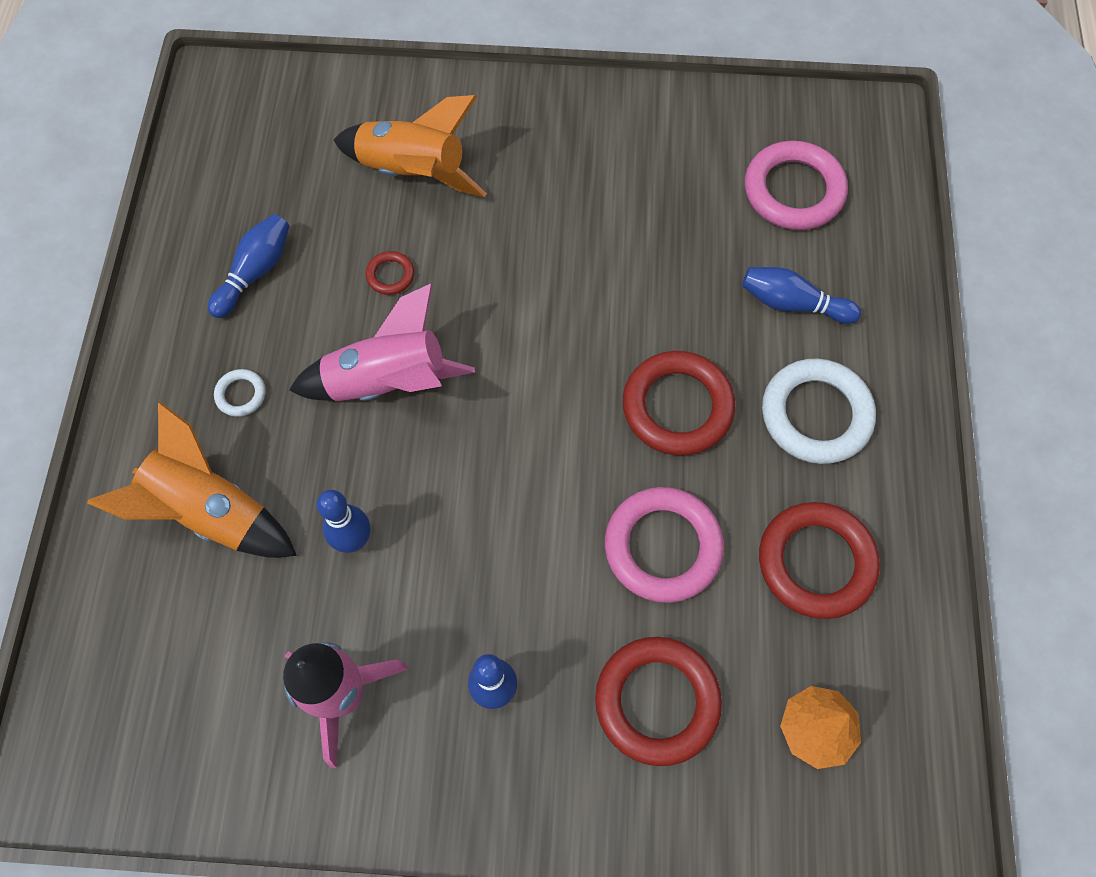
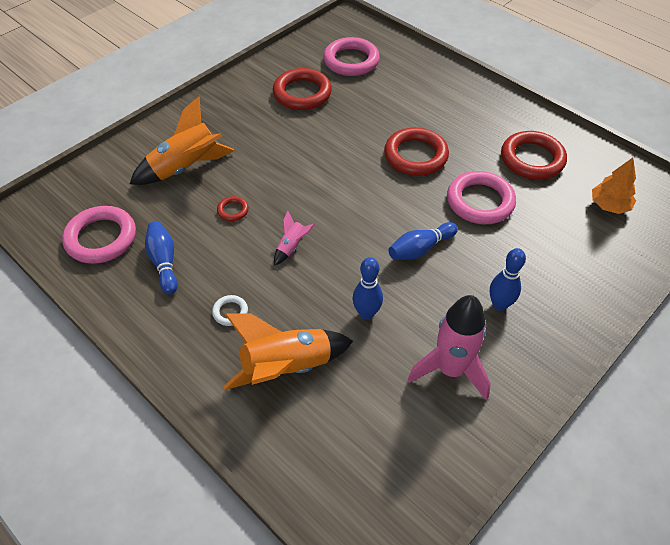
camera: 50 degrees left, 15 degrees down
(238, 183) = (101, 238): none -> pink ring
(388, 382) = (292, 247): pink rocket -> pink rocket, size x0.47
(657, 701) = (554, 249): red ring -> red ring (302, 93)
(792, 303) = (404, 93): blue bowling pin -> blue bowling pin (420, 249)
(816, 414) = (463, 118): white ring -> none

